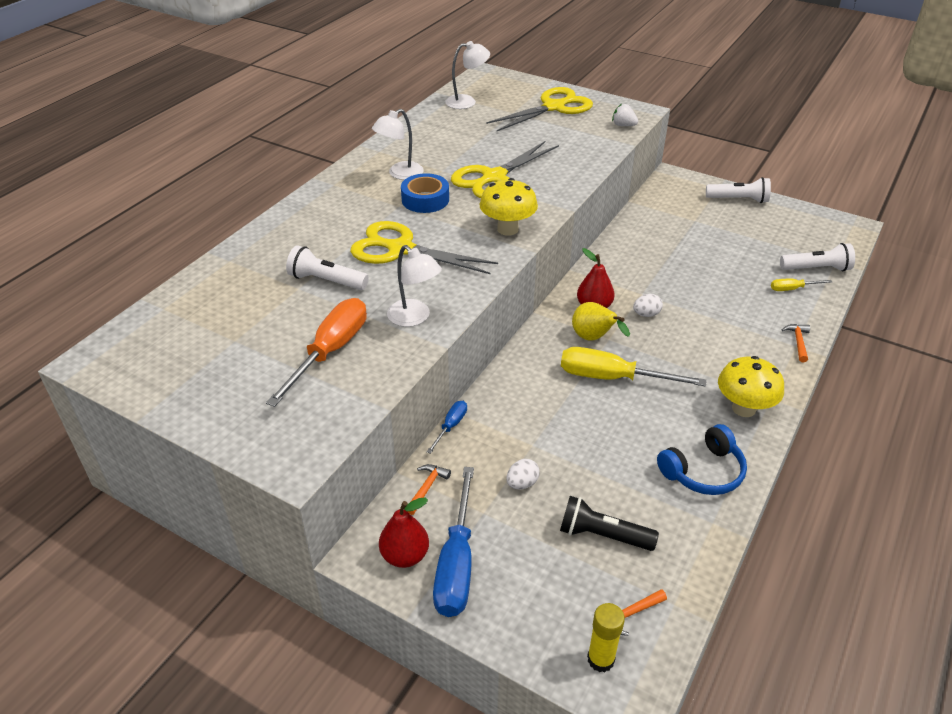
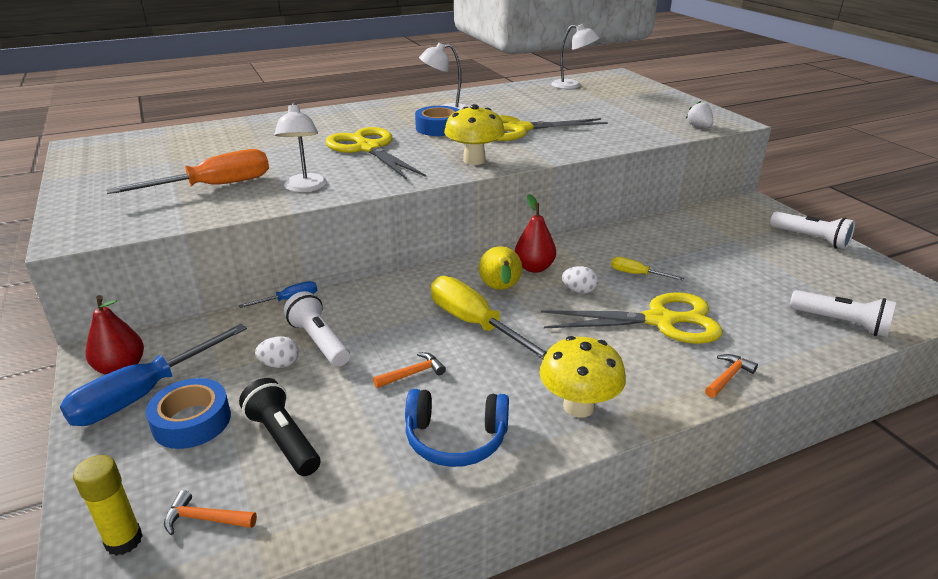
camera: 35 degrees right, 10 degrees down
(326, 281) = (285, 150): white flashlight -> white flashlight (319, 341)
(427, 488) = (208, 332): orange hammer -> orange hammer (413, 373)
(523, 561) = (192, 421): none -> blue tape
(554, 107) = (647, 103): yellow scissors -> yellow scissors (660, 321)
(792, 289) = (783, 329): yellow screwdriver -> yellow screwdriver (637, 274)

